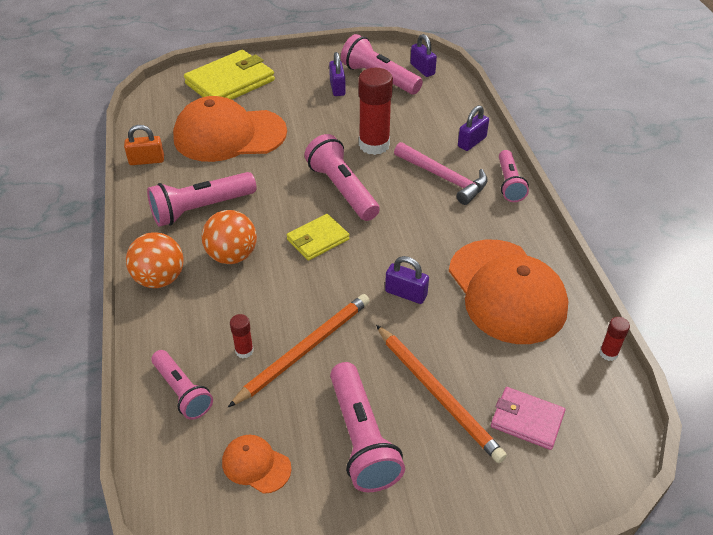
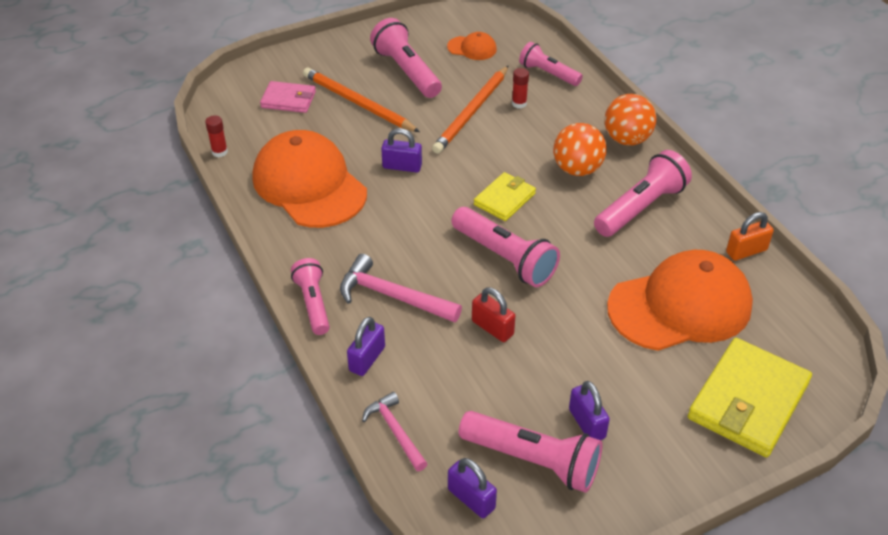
camera: 165 degrees right, 0 degrees up
(374, 145) = (492, 328): red glue stick -> red padlock
(460, 103) = (395, 431): none -> pink hammer

